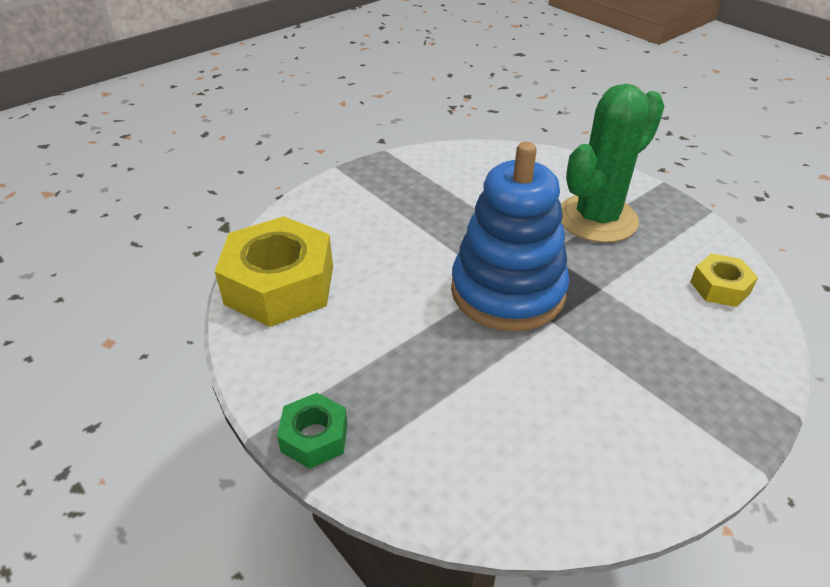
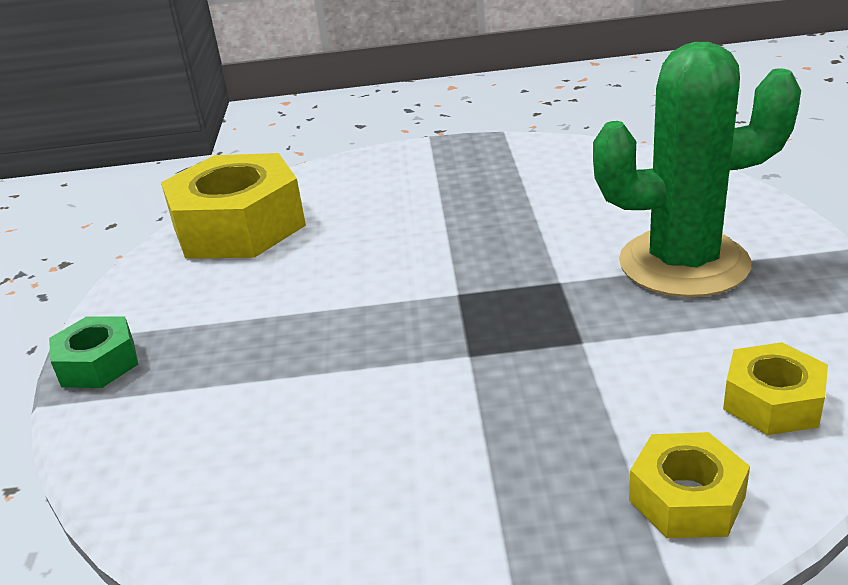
camera: 40 degrees right, 10 degrees down
(507, 291) = (456, 305): blue stacking toy -> none
(741, 357) = (686, 498): none -> yellow nut

